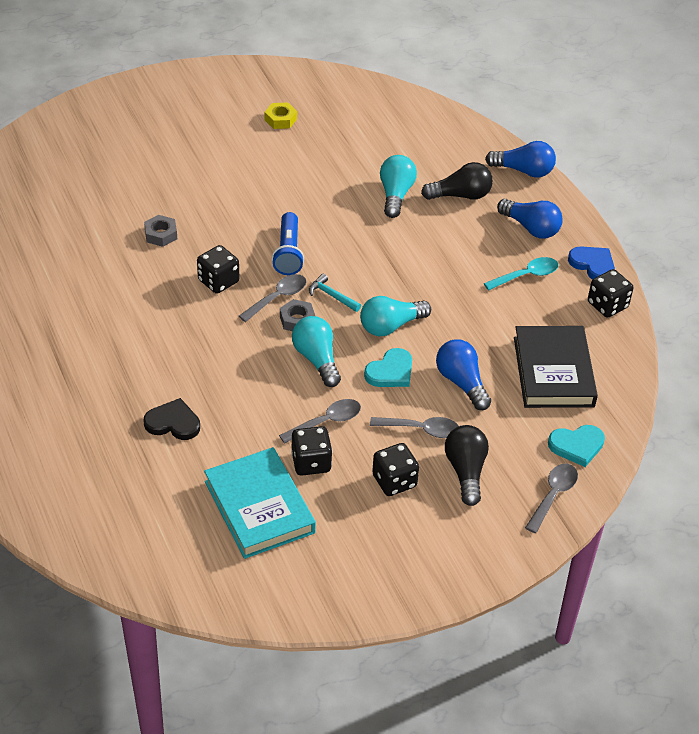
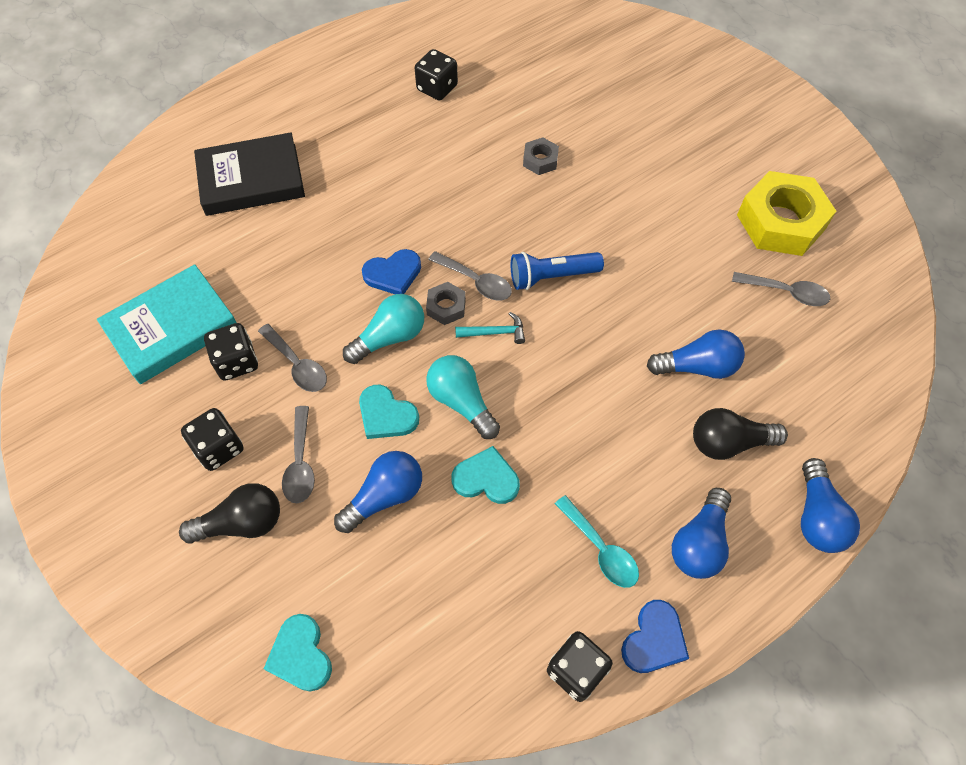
camera: 80 degrees right, 15 degrees up
(173, 423) = (275, 232): black heart -> none
(218, 281) = (485, 224): black dice -> black dice (437, 88)
(251, 348) = (393, 274): none -> blue heart
(280, 119) = (780, 222): yellow nut -> yellow nut, size x2.18
(332, 296) = (495, 332): turquoise hammer -> turquoise hammer turned 60 degrees clockwise
(395, 195) = (697, 366): turquoise light bulb -> blue light bulb
(460, 195) = (729, 442): black light bulb -> black light bulb turned 105 degrees clockwise
(460, 323) = (486, 478): none -> turquoise heart
(553, 371) = (428, 608): black book -> black book (251, 179)
(553, 495) = (214, 633): grey spoon -> grey spoon (786, 292)

